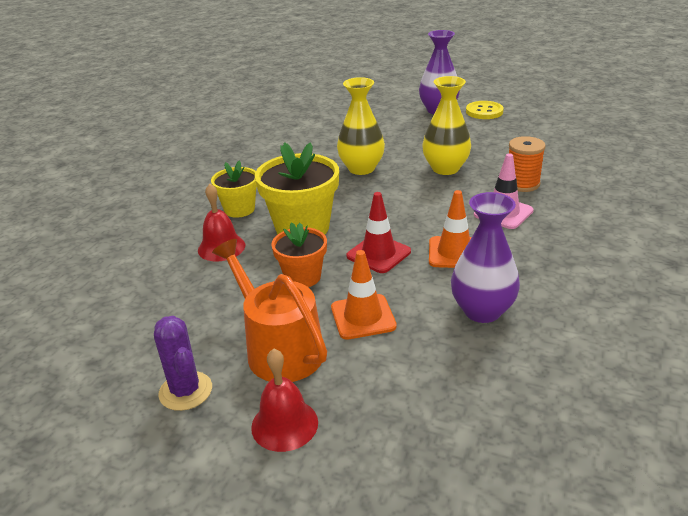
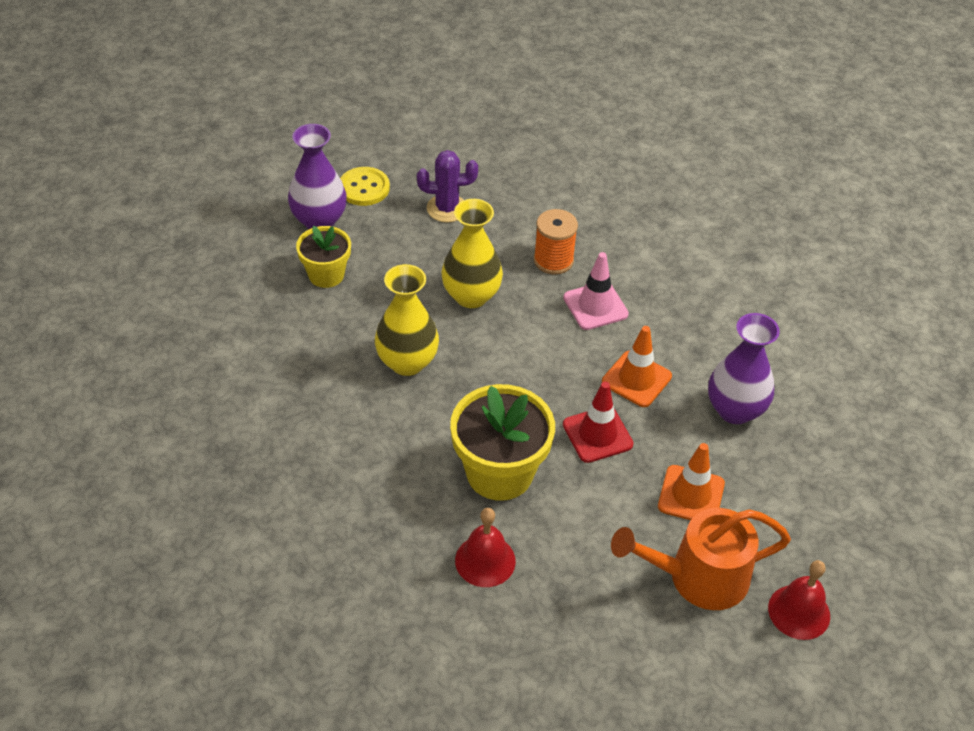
camera: 65 degrees left, 15 degrees up
(185, 391) = (717, 671): purple cactus -> purple cactus (447, 208)
(239, 209) = (409, 513): yellow flower pot -> yellow flower pot (326, 275)
(302, 277) = (595, 512): orange flower pot -> none

